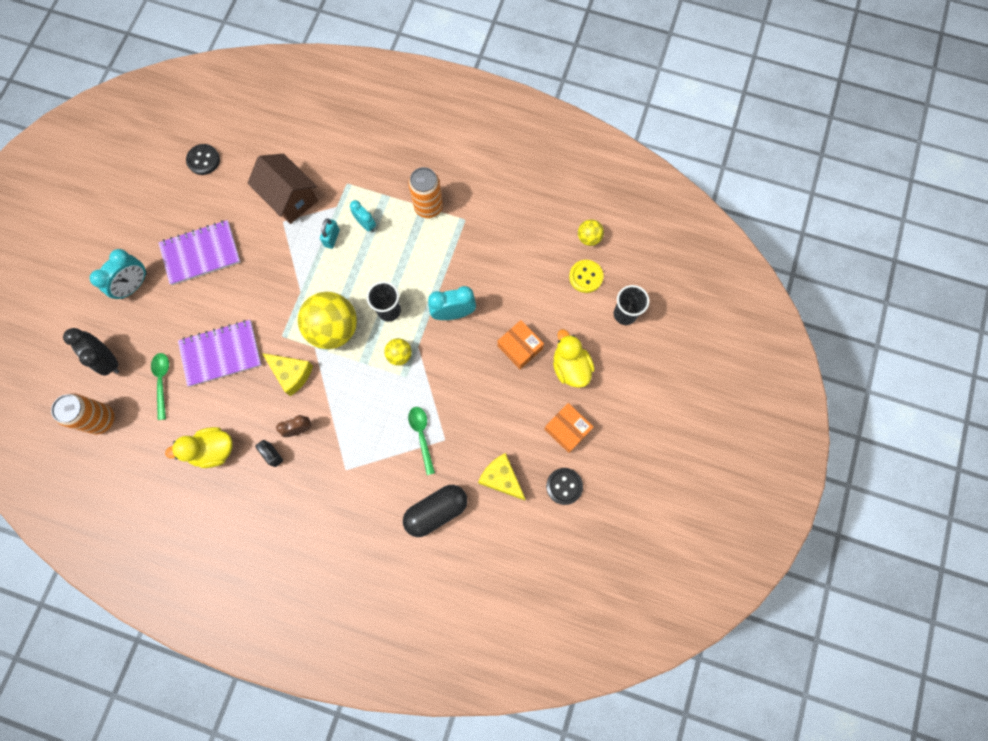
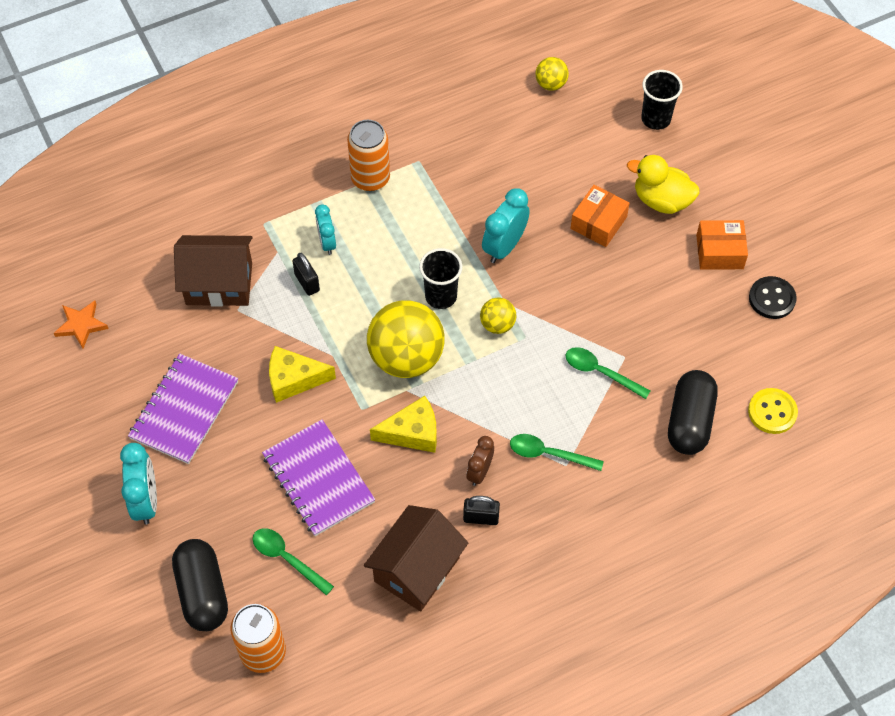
camera: 45 degrees left, 15 degrees down
(108, 360) = (203, 592): black clock -> black capsule
(203, 160) = (81, 325): black button -> orange star
(213, 450) = (417, 569): yellow duck -> brown house
(221, 354) = (318, 479): purple notebook -> purple notebook turned 60 degrees counterclockwise
(332, 238) = (307, 282): turquoise padlock -> black padlock
(344, 454) = (549, 454): none -> green spoon
(366, 224) = (327, 243): turquoise clock -> turquoise clock turned 105 degrees counterclockwise
(501, 478) = (712, 342): yellow cheese -> yellow cheese (294, 379)
(520, 347) = (598, 223): orange box -> orange box turned 60 degrees counterclockwise
(586, 277) = (586, 117): yellow button -> yellow button (772, 412)

